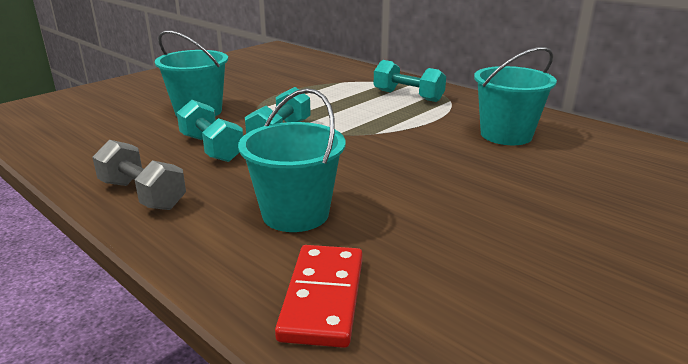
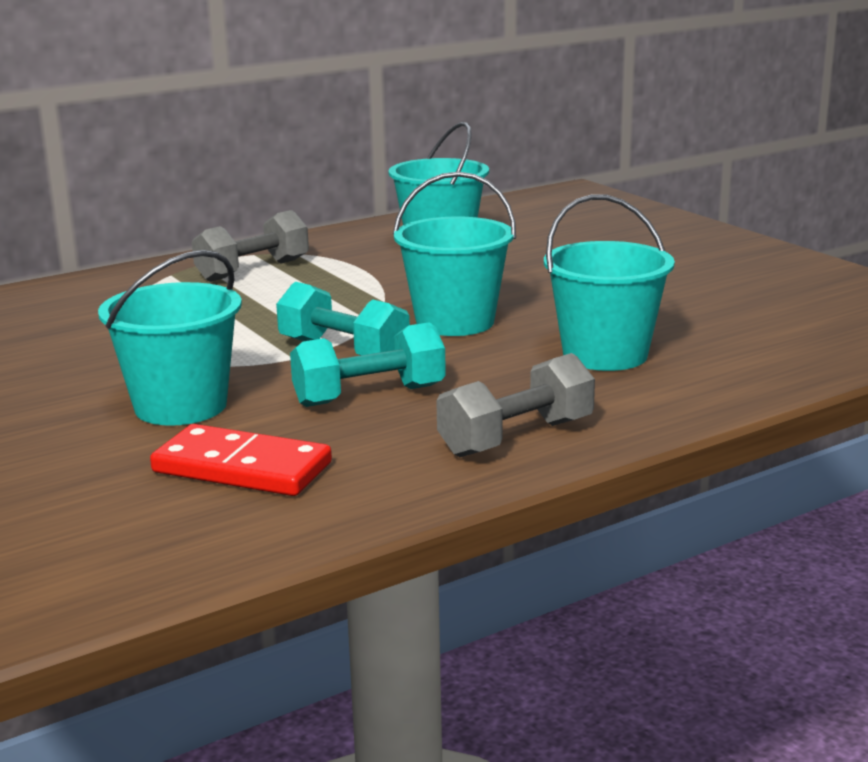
camera: 75 degrees left, 5 degrees down
(323, 298) = (773, 352): red domino -> red domino (242, 468)
(344, 156) = (455, 322): none -> turquoise bucket
(408, 96) = (253, 270): turquoise dumbbell -> grey dumbbell

